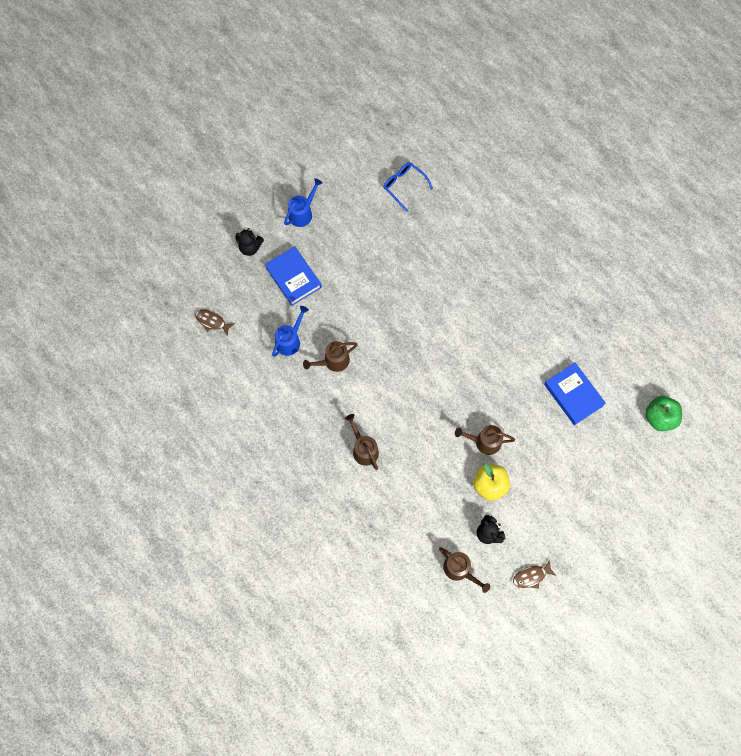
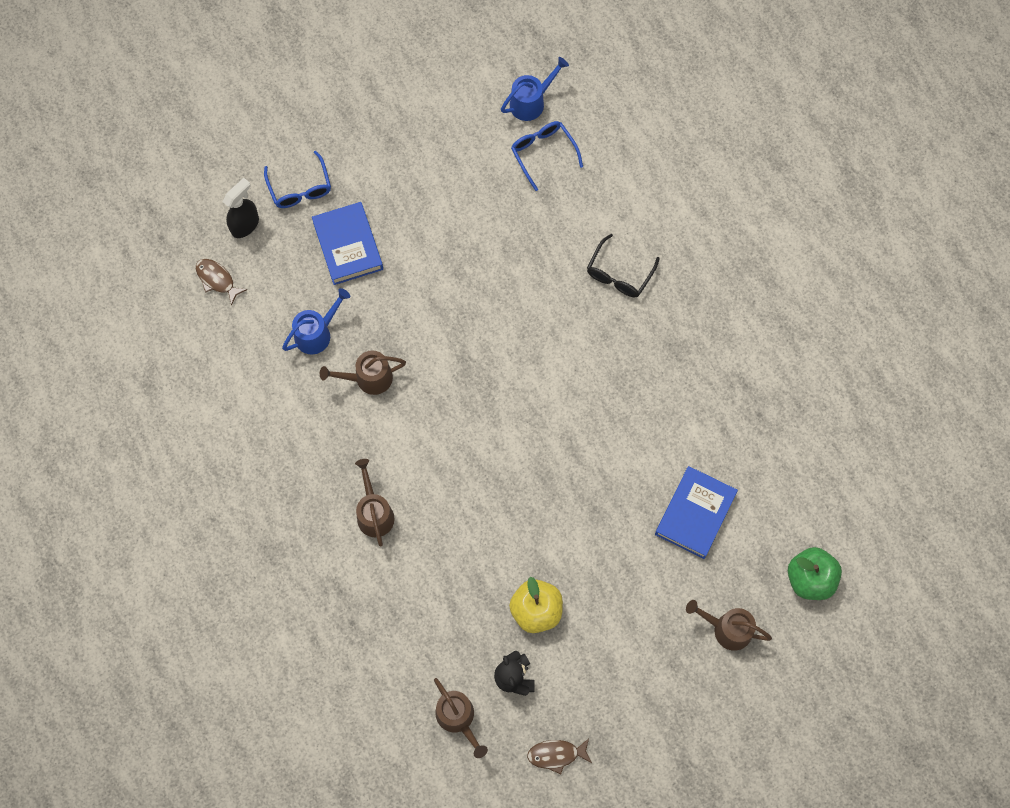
camera: 15 degrees right, 0 degrees up
(220, 280) = (245, 225): none -> black spray bottle
(250, 247) = (300, 188): black teddy bear -> blue glasses
(302, 213) = (388, 157): blue watering can -> blue watering can (531, 102)
(477, 252) = (619, 274): none -> black glasses
(484, 442) = (547, 547): brown watering can -> brown watering can (727, 629)
(573, 395) = (695, 514): blue book -> blue book turned 45 degrees clockwise

